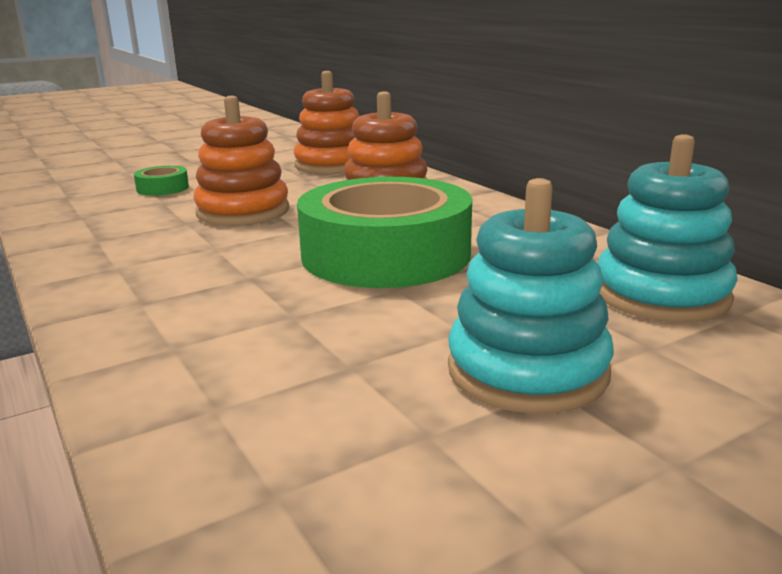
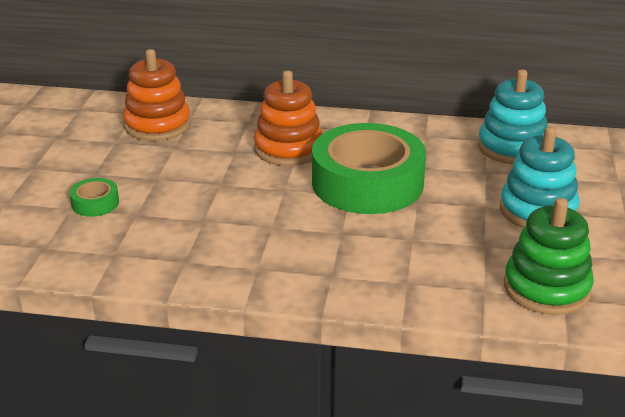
camera: 50 degrees left, 10 degrees up
(243, 212) = (214, 194): orange stacking toy -> none
(288, 464) = (546, 288): none -> green stacking toy

